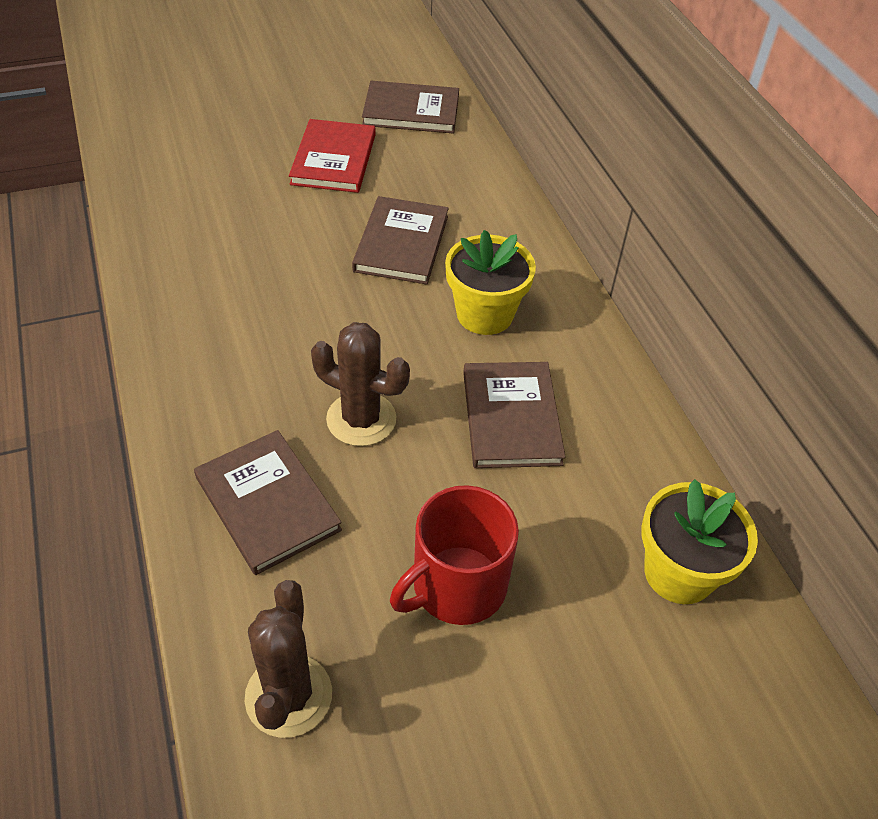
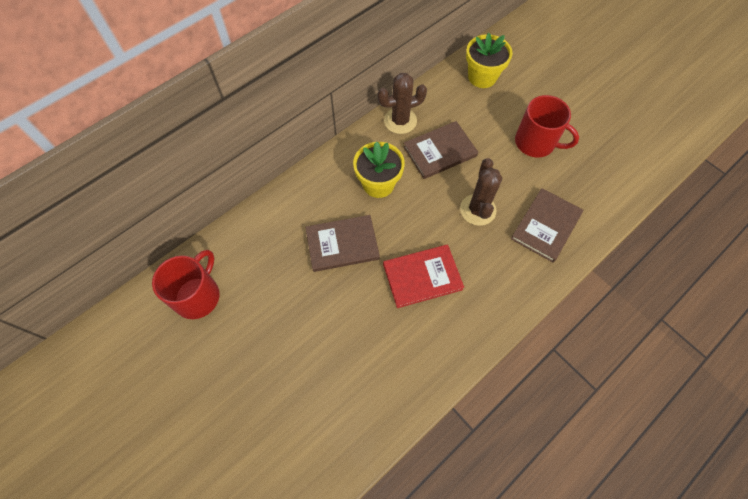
camera: 110 degrees left, 15 degrees up
(288, 696) = (615, 178): brown cactus -> brown cactus (400, 121)
(333, 159) = (276, 320): red book -> red book (422, 277)
(411, 111) = (198, 296): brown book -> red mug

